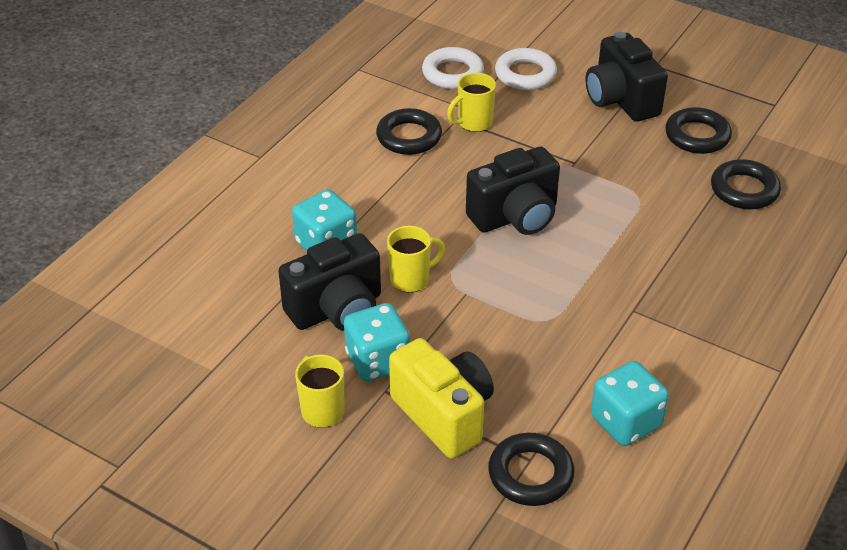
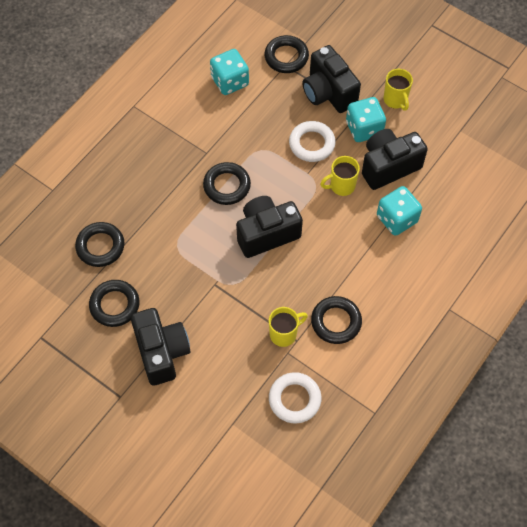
camera: 175 degrees left, 20 degrees up
(443, 415) = (328, 93): yellow camera -> black camera
(525, 74) = (233, 393): white ring -> white ring (312, 144)
(588, 268) = (227, 186): none -> black ring

